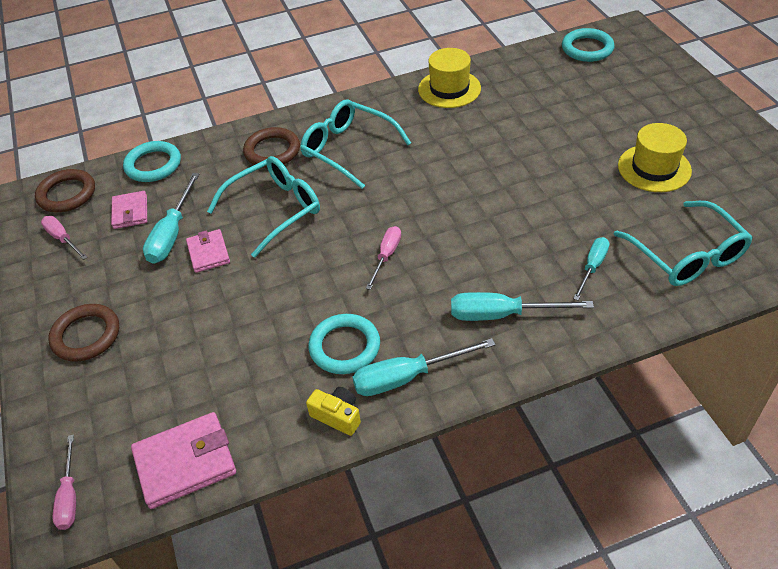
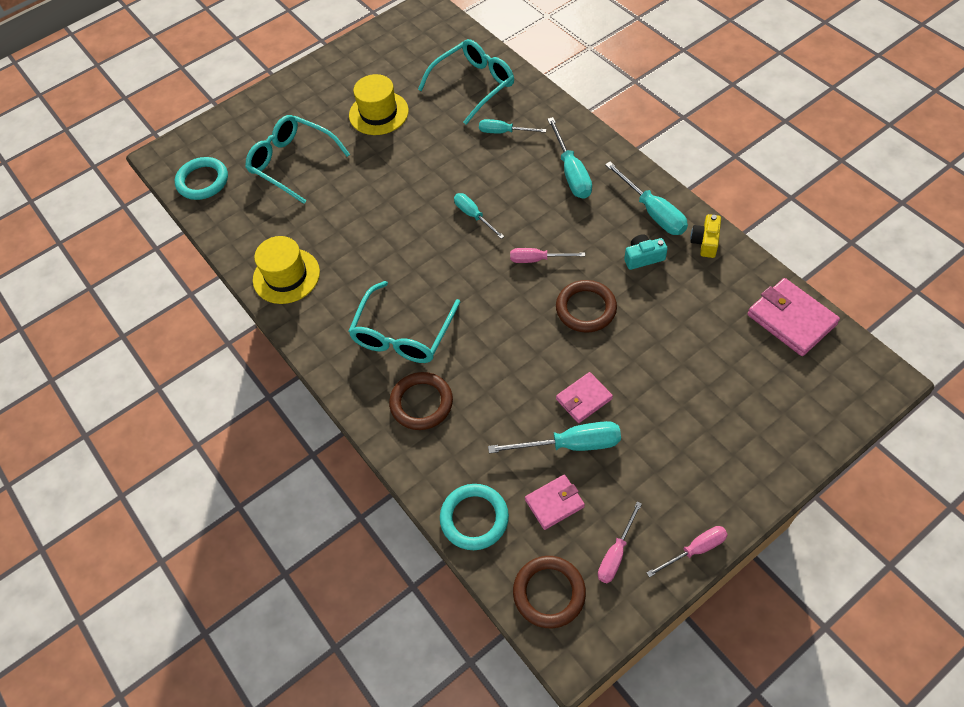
camera: 105 degrees left, 10 degrees up
(69, 496) = (859, 383): pink screwdriver -> pink screwdriver (695, 550)
(86, 335) = (719, 456): brown ring -> brown ring (586, 309)
(275, 209) = (508, 365): turquoise glasses -> turquoise glasses (292, 163)
(345, 347) = (643, 257): turquoise ring -> turquoise camera
(469, 218) = (474, 216): none -> turquoise screwdriver

